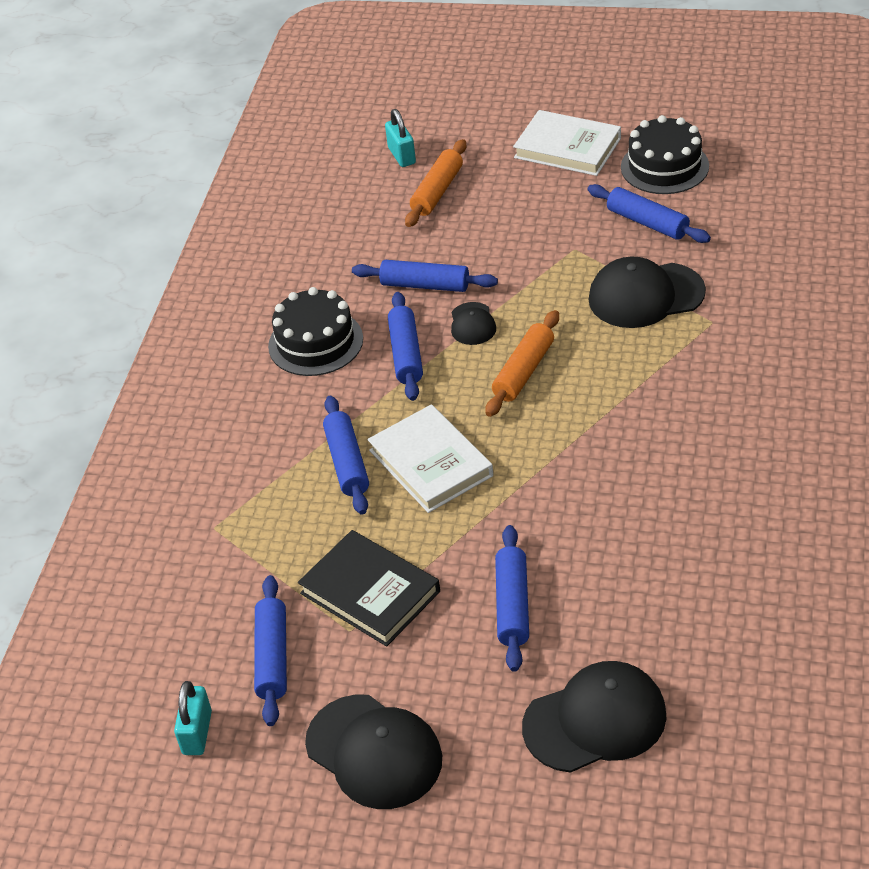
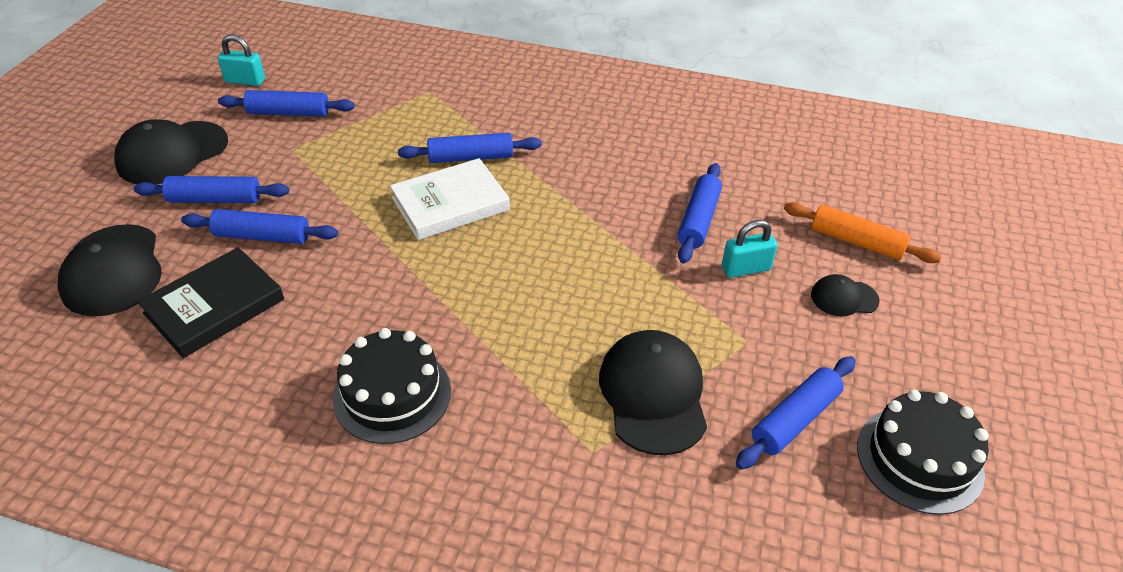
camera: 90 degrees right, 0 degrees up
(315, 342) = (628, 148): black cake -> black cake (392, 394)
(370, 592) = (322, 161): black book -> black book (214, 306)
(402, 155) = (921, 220): turquoise padlock -> turquoise padlock (745, 268)
(406, 354) = (598, 200): blue rolling pin -> blue rolling pin (215, 199)
(472, 324) = (632, 247): black cap -> black cap (844, 298)
(523, 371) = (552, 276): orange rolling pin -> none
(567, 148) = (952, 362): white book -> none

